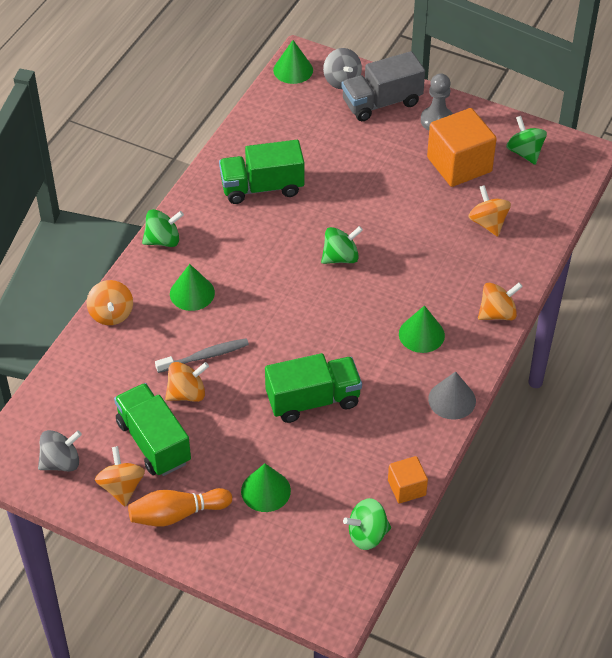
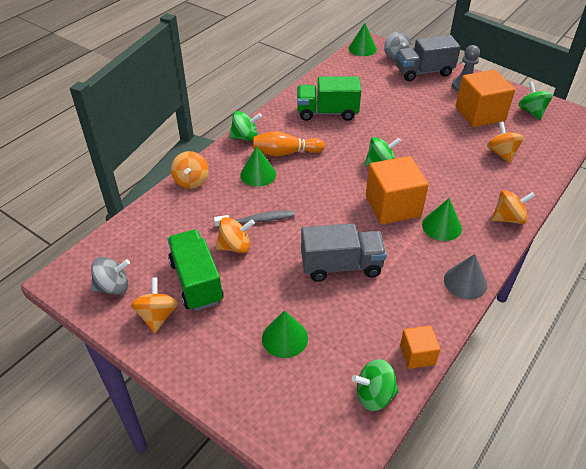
camera: 10 degrees right, 5 degrees down
(177, 514) = (199, 347): orange bowling pin -> orange bowling pin (285, 153)
(313, 400) = (341, 266): green truck -> grey truck
(362, 315) = (393, 206): none -> orange cube

